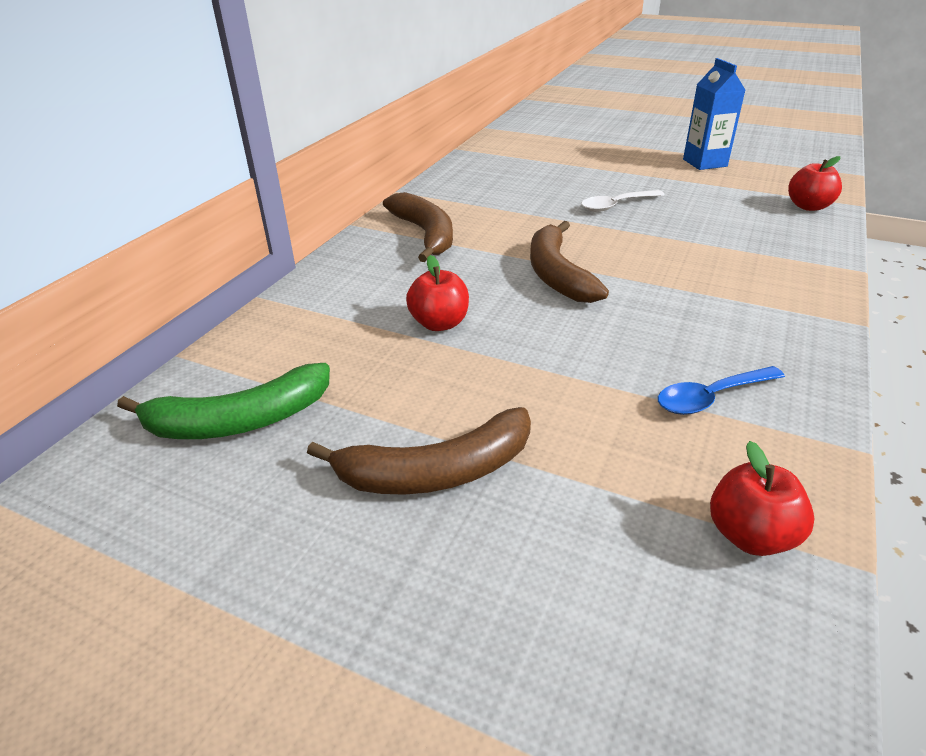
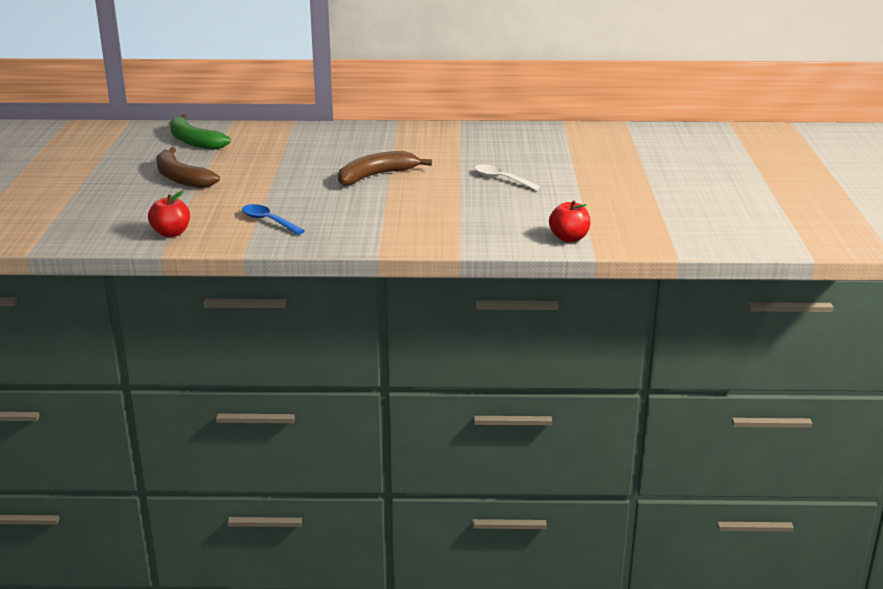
camera: 65 degrees right, 10 degrees down
(425, 234) = (400, 138): brown banana -> none
(439, 323) = (297, 159): red apple -> none
(704, 163) = (632, 199): blue carton -> none

